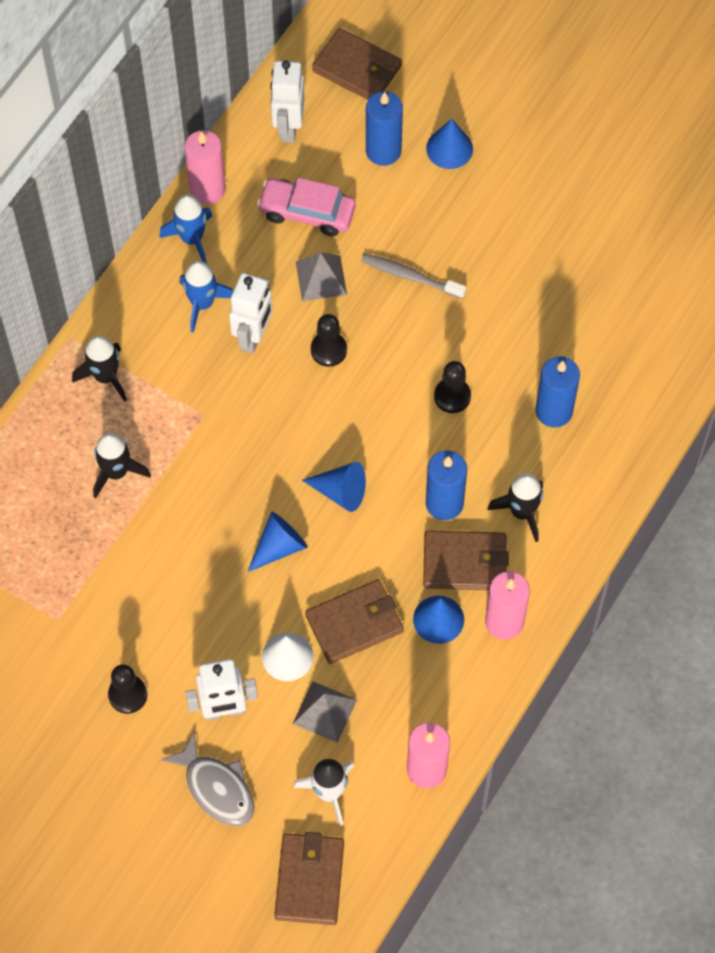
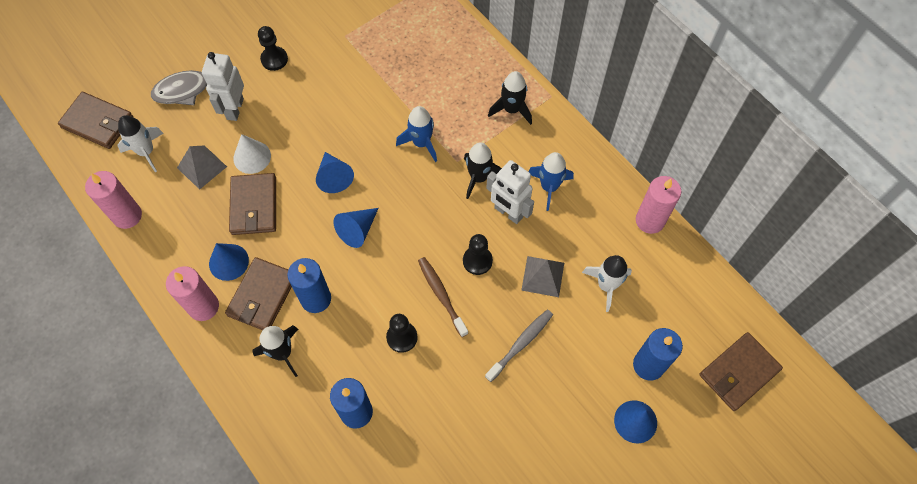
camera: 110 degrees right, 0 degrees up
(116, 472) = (435, 96): black rocket -> black rocket (479, 178)
(192, 238) = (608, 196): blue rocket -> blue rocket (421, 143)
(288, 127) = (692, 297): white robot -> none
(307, 212) = (606, 285): pink car -> white rocket
(386, 373) = (441, 295): none -> brown toothbrush

